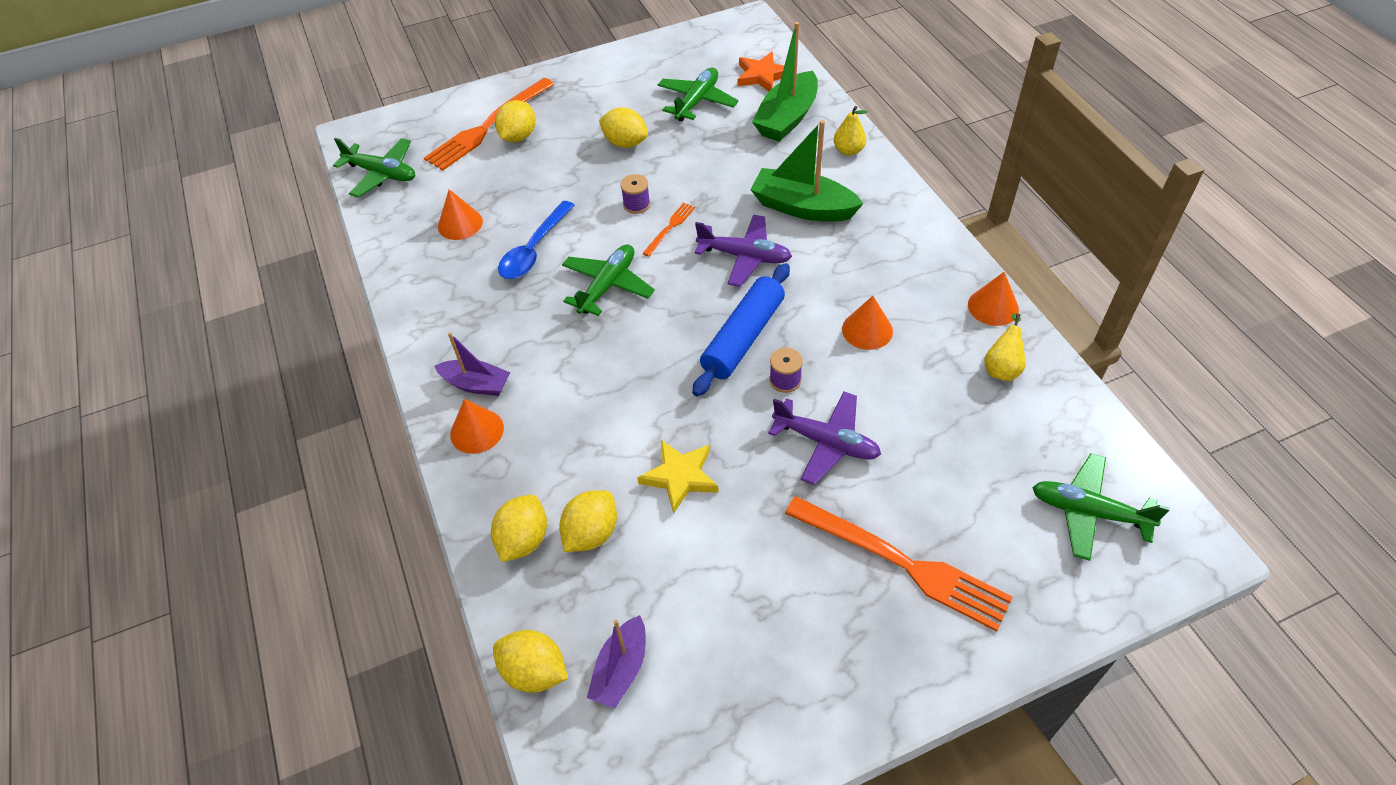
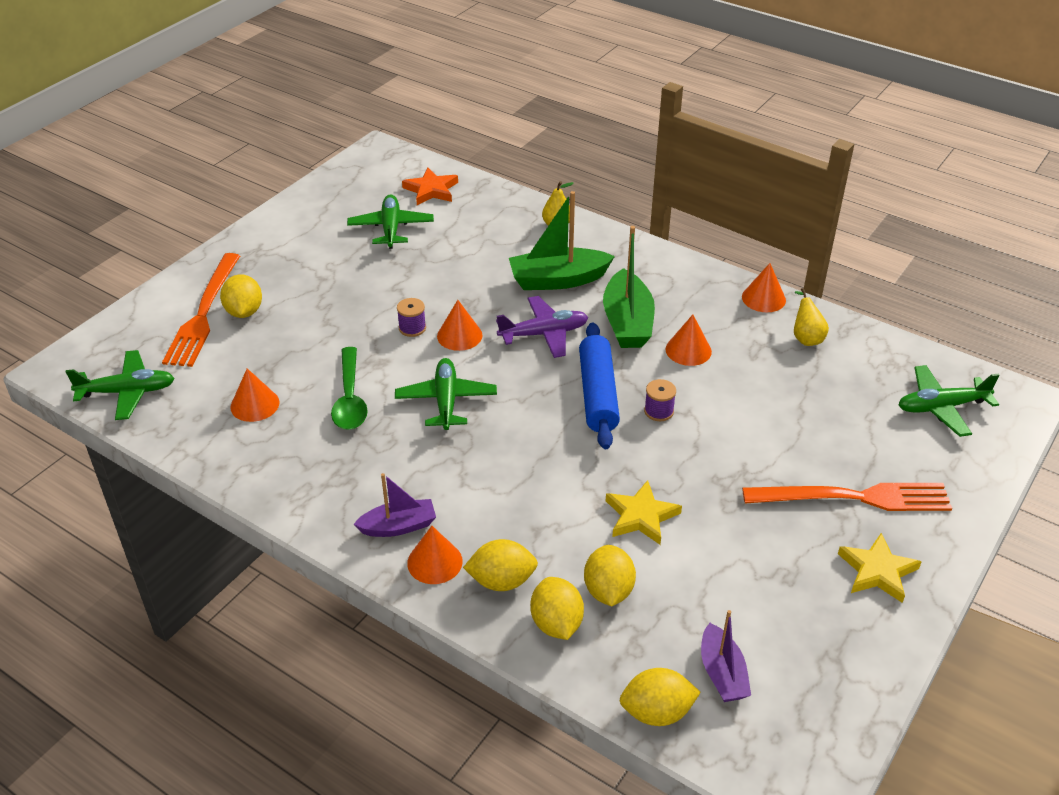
camera: 35 degrees left, 10 degrees down
(534, 249) = (350, 398): blue spoon -> green spoon
(625, 143) = (355, 283): yellow lemon -> yellow lemon (501, 581)
(670, 228) = (459, 335): orange fork -> orange cone
(787, 118) = (483, 217): green boat -> green boat (627, 322)
(826, 442) = (729, 441): purple plane -> none
(858, 653) = (877, 571): none -> yellow star

